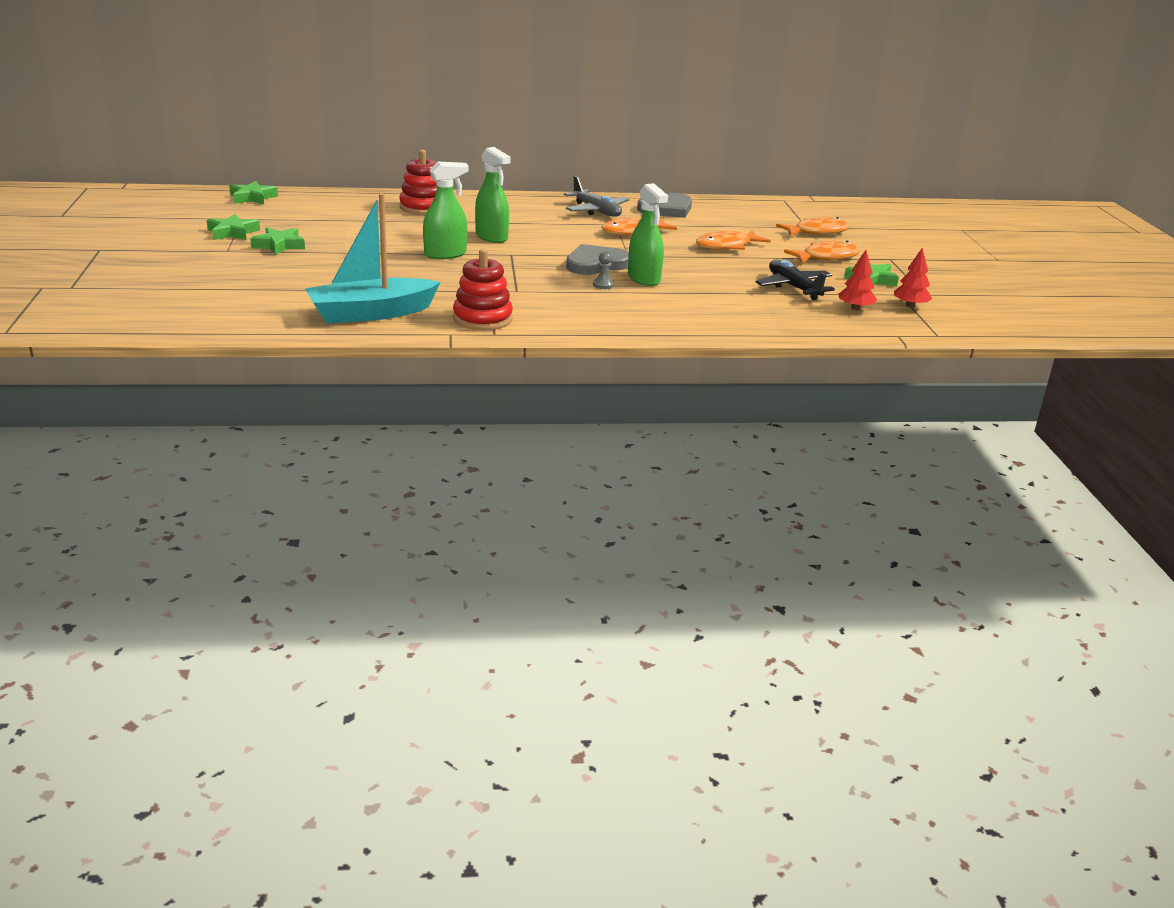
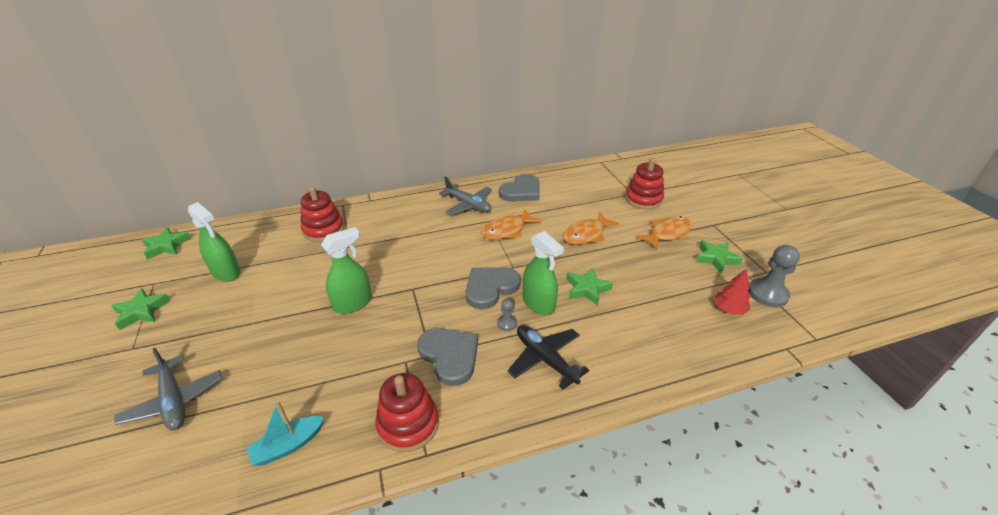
camera: 10 degrees left, 10 degrees up
(268, 280) = (174, 400): none -> grey plane
(279, 245) = (188, 325): green star -> green star (587, 289)
(371, 313) = (288, 445): turquoise boat -> turquoise boat, size x0.52
(491, 237) = (390, 264): green spray bottle -> green spray bottle (226, 272)
(535, 293) = (450, 356): none -> grey heart
(794, 287) = (665, 287): black plane -> black plane (545, 359)
(817, 232) = (643, 199): orange fish -> red stacking toy
(910, 306) = (767, 294): red tree -> grey pawn

